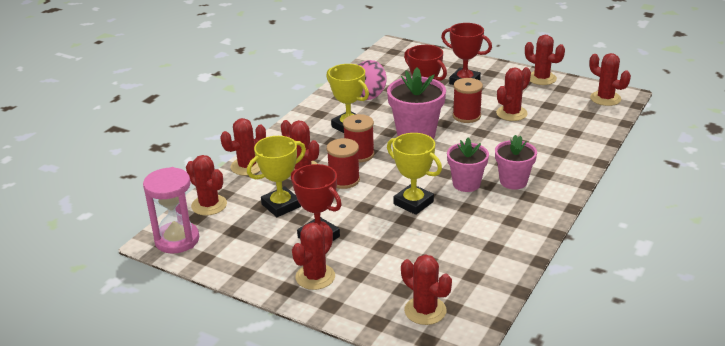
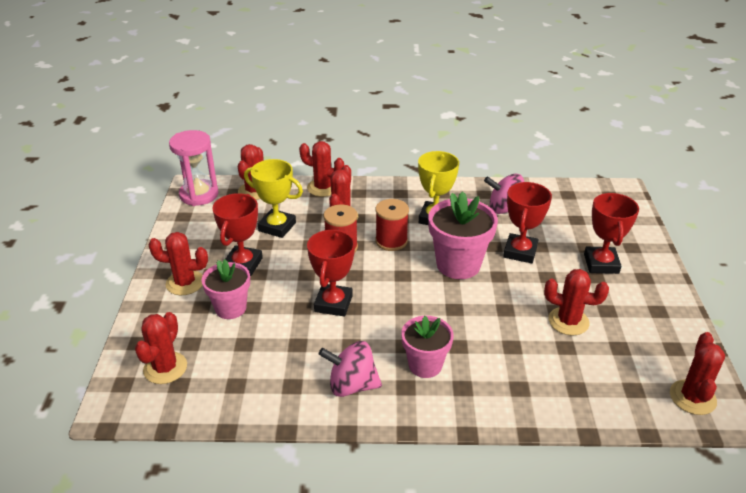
camera: 60 degrees right, 5 degrees up
(413, 203) = (333, 303): yellow trophy -> red trophy
(466, 116) = (529, 288): red spool -> none
(466, 184) = (393, 330): pink flower pot -> pink flower pot (231, 308)
(512, 219) = (351, 385): none -> pink spinning top
(541, 78) = (678, 323): red cactus -> none

